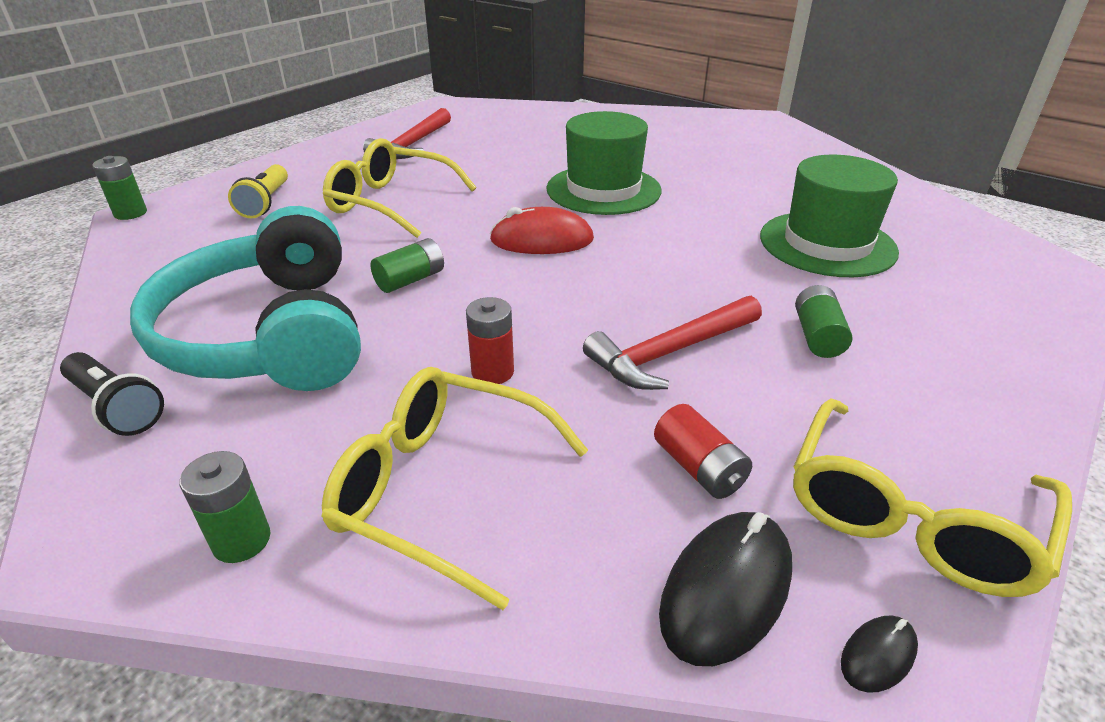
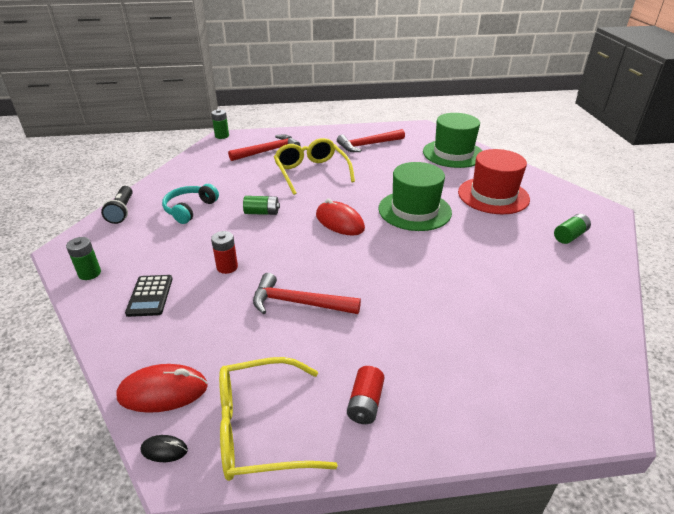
camera: 45 degrees right, 0 degrees up
(266, 203) = (268, 151): yellow flashlight -> red hammer
(270, 334) = (190, 209): turquoise headphones -> turquoise headphones, size x0.50
(442, 489) = (150, 296): yellow glasses -> black calculator
(652, 143) = (493, 195): none -> red hat
(698, 468) = (226, 350): red battery -> red battery (365, 403)
(726, 590) = (163, 391): black mouse -> red mouse
(817, 336) = (374, 340): green battery -> green battery (570, 236)
(827, 244) = (478, 303): green hat -> green hat (453, 153)

